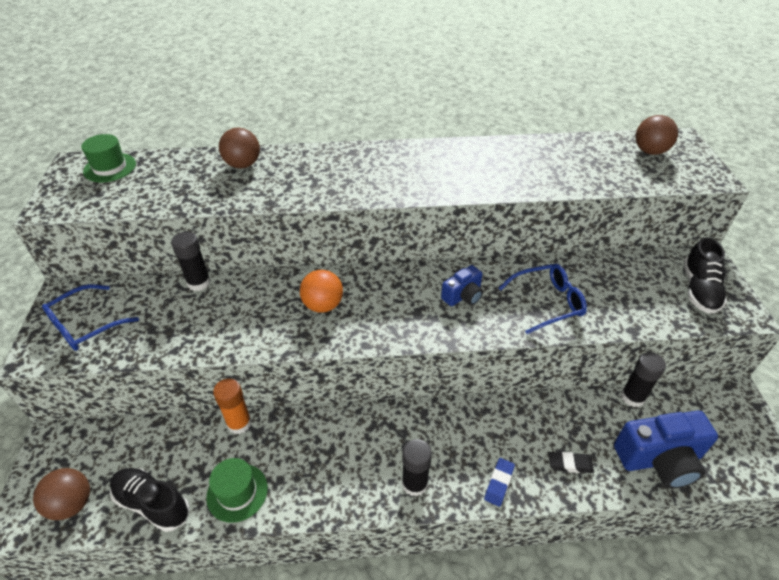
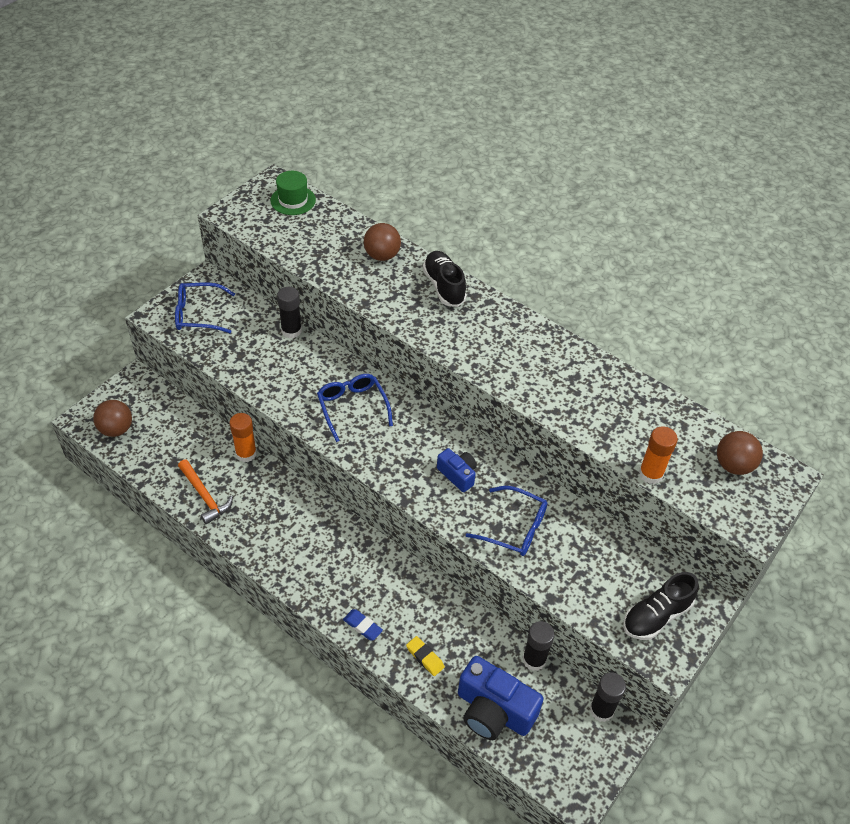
camera: 40 degrees right, 5 degrees up
(152, 503) = (155, 464): black shoe -> black shoe (444, 286)
(237, 492) = (204, 496): green hat -> orange hammer
(323, 305) = (352, 408): orange ball -> blue glasses
(414, 483) = (310, 580): black glue stick -> black glue stick (601, 710)
(463, 296) = (458, 475): blue camera -> blue camera turned 135 degrees counterclockwise
(499, 483) = (362, 626): blue eraser -> blue eraser turned 60 degrees clockwise
(570, 464) = (425, 657): black eraser -> yellow eraser
(619, 186) = (650, 474): none -> orange glue stick

